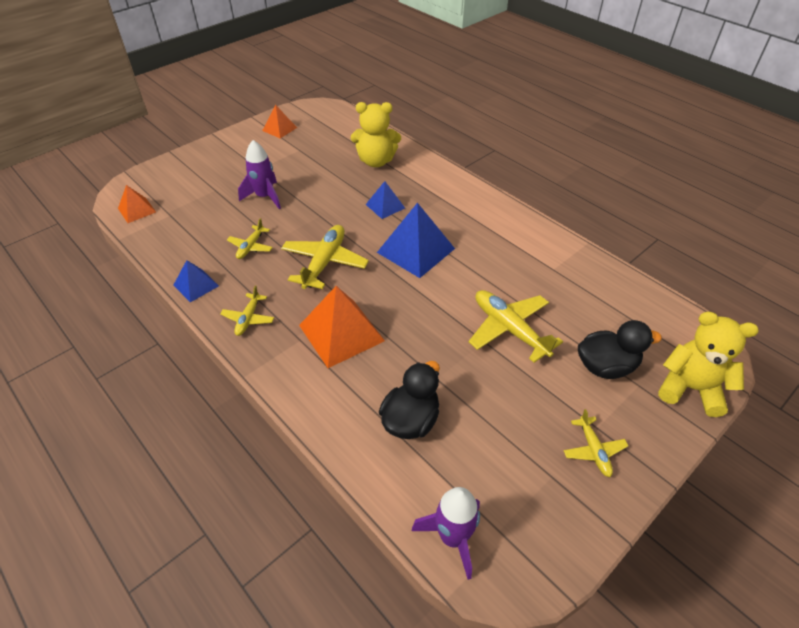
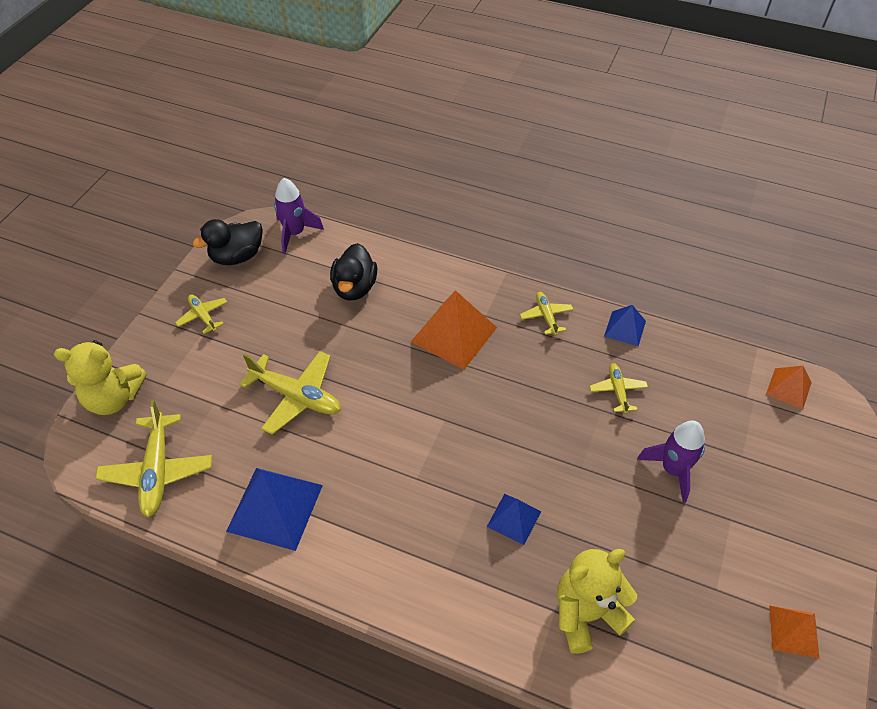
camera: 155 degrees right, 5 degrees up
(324, 262) = (525, 402): yellow plane -> yellow plane (158, 471)
(415, 250) = (436, 459): blue pyramid -> blue pyramid (275, 507)
(606, 366) = (195, 392): black duck -> black duck (237, 256)

